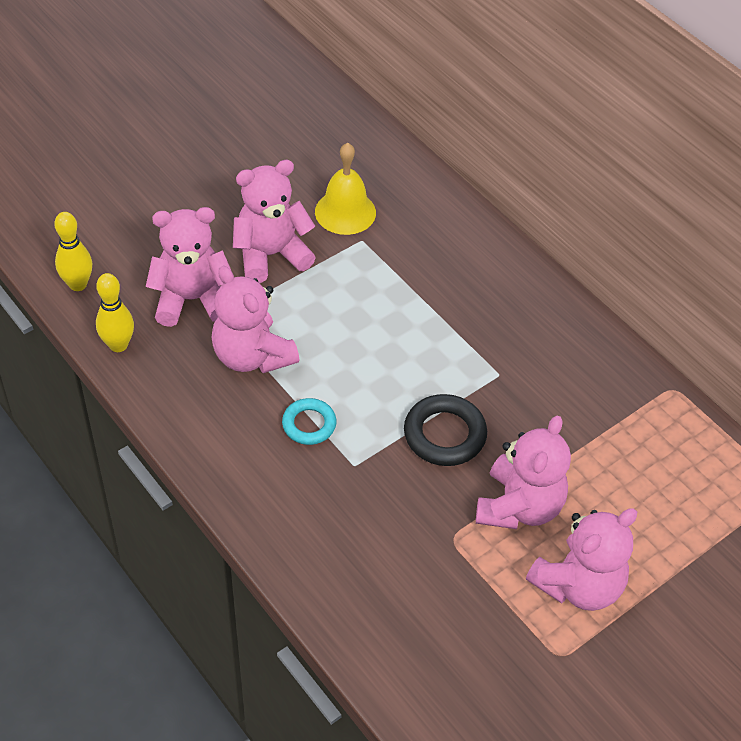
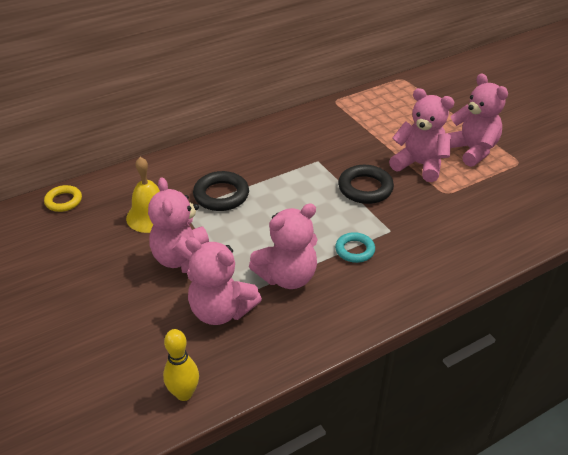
camera: 80 degrees left, 10 degrees down
(118, 345) = (263, 363): yellow bowling pin -> none
(192, 299) = (221, 311): pink teddy bear -> pink teddy bear turned 60 degrees counterclockwise
(360, 130) = (63, 201): none -> yellow ring
(398, 274) = (221, 195): none -> black ring

